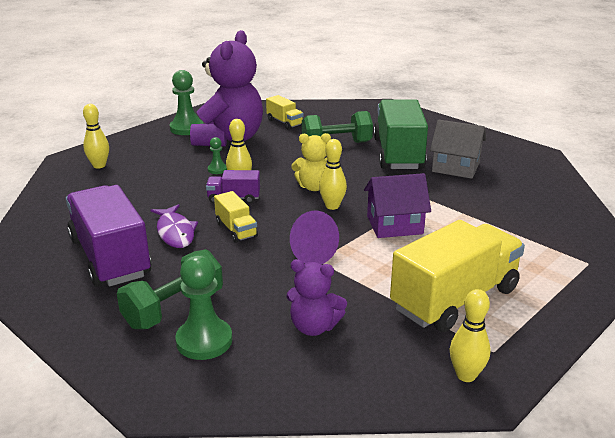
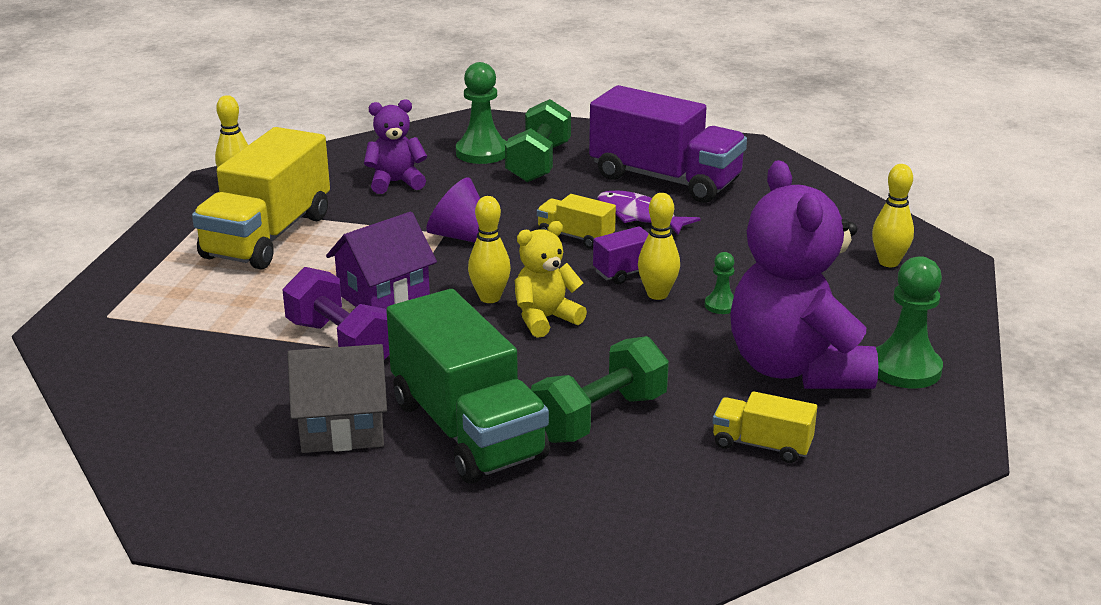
camera: 150 degrees right, 0 degrees up
(436, 204) = (342, 344): none -> purple dumbbell

